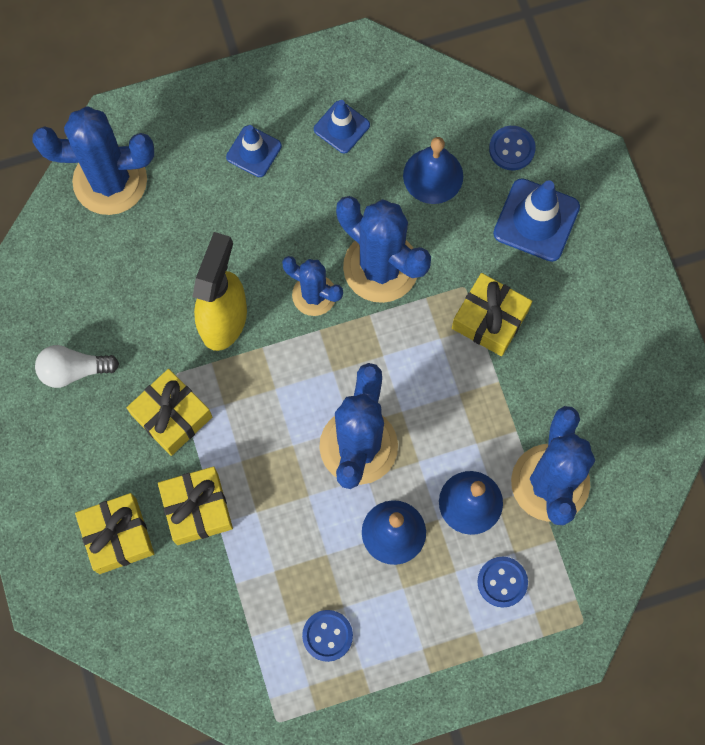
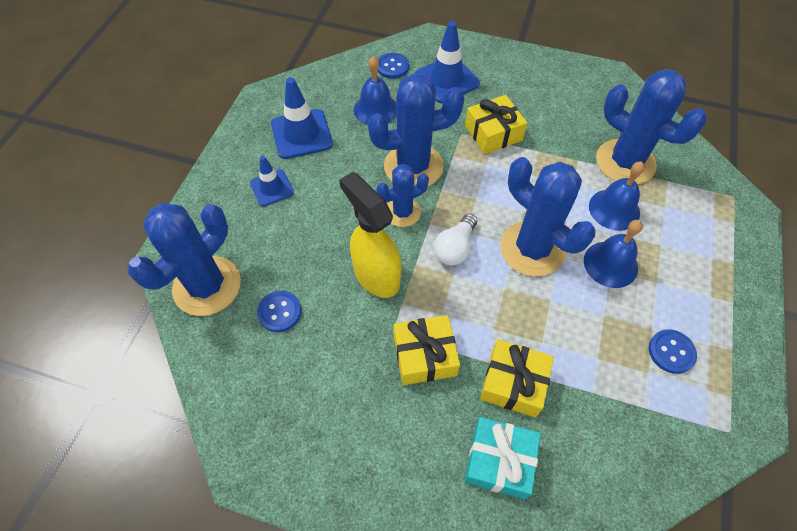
camera: 55 degrees left, 15 degrees down
(74, 370) = (332, 406): white light bulb -> white light bulb (455, 248)
(117, 536) = (499, 461): yellow gift -> turquoise gift
(341, 127) = (301, 134): blue traffic cone -> blue traffic cone, size x1.60
(502, 582) = (682, 223): blue button -> blue button (279, 312)

